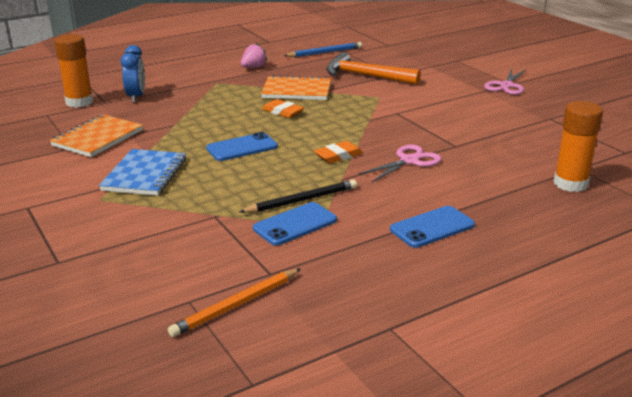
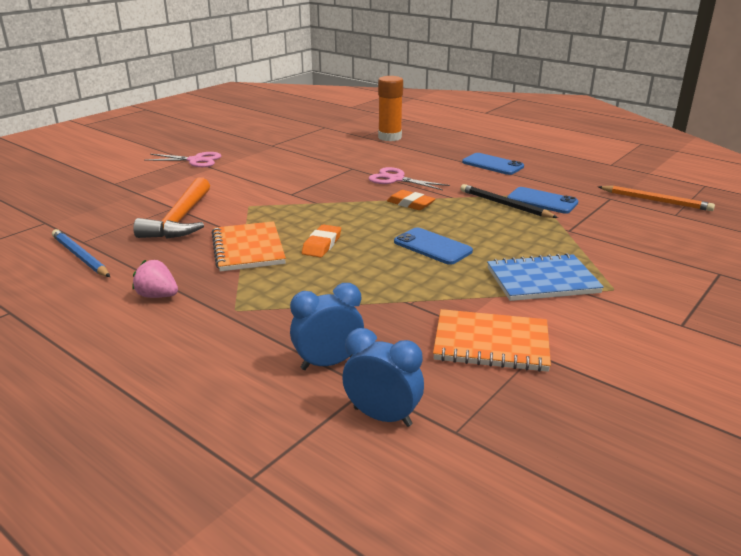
camera: 110 degrees left, 0 degrees up
(79, 102) = (382, 416): orange glue stick -> blue clock

